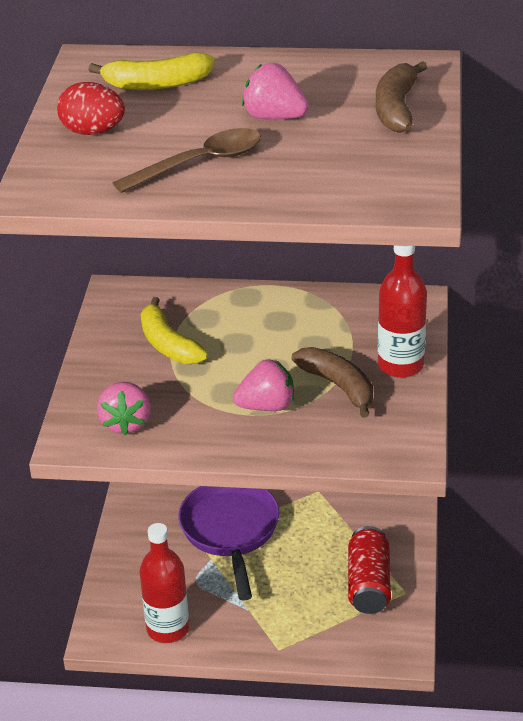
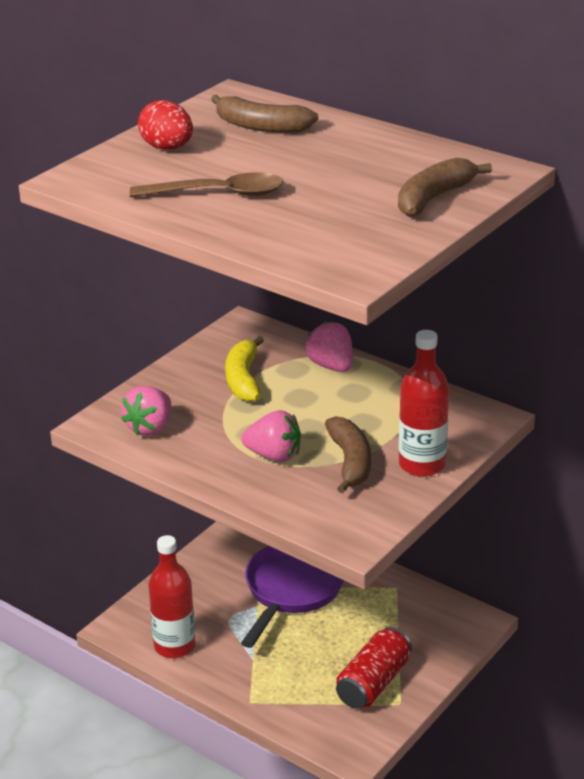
camera: 30 degrees right, 5 degrees down
(157, 84) = (261, 126): yellow banana -> brown banana
(274, 117) = (322, 176): pink strawberry -> pink strawberry (331, 366)

